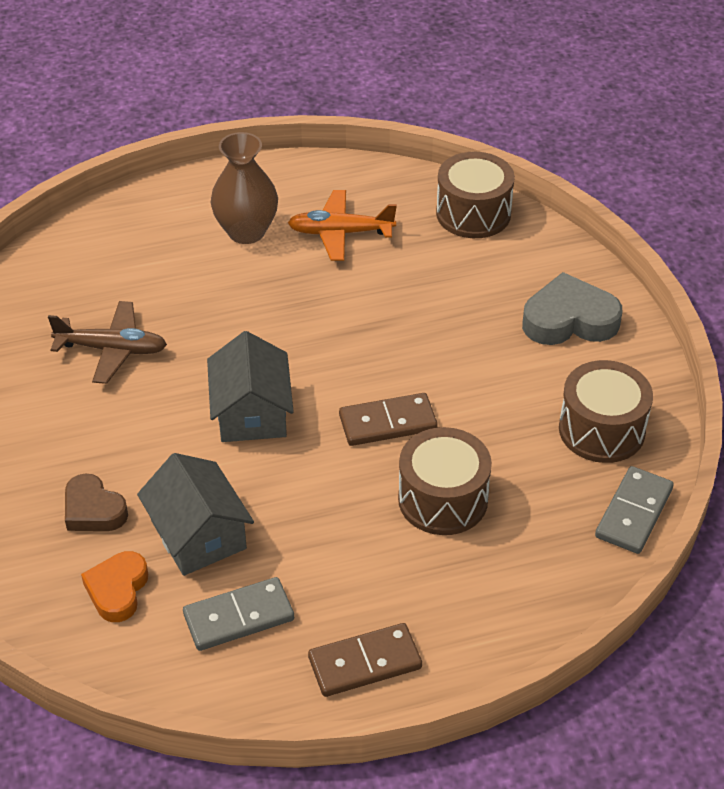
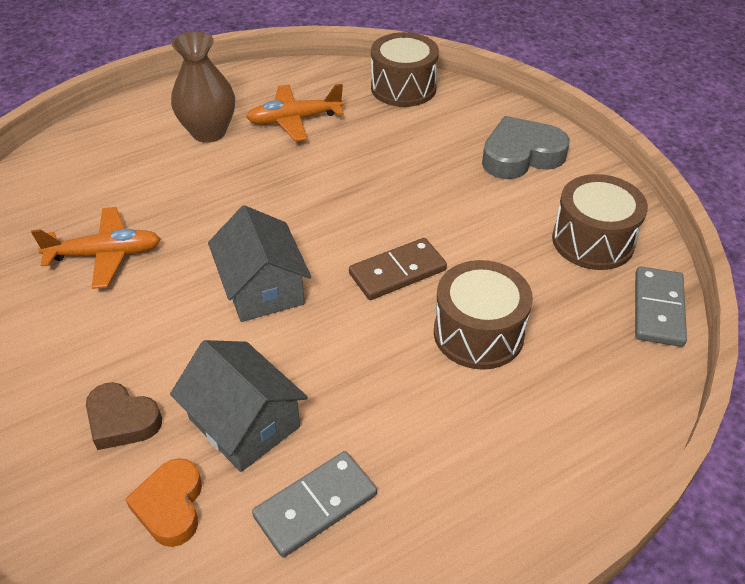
camera: 15 degrees left, 0 degrees up
(112, 349) = (105, 254): brown plane -> orange plane
(365, 663) = (469, 526): brown domino -> none

